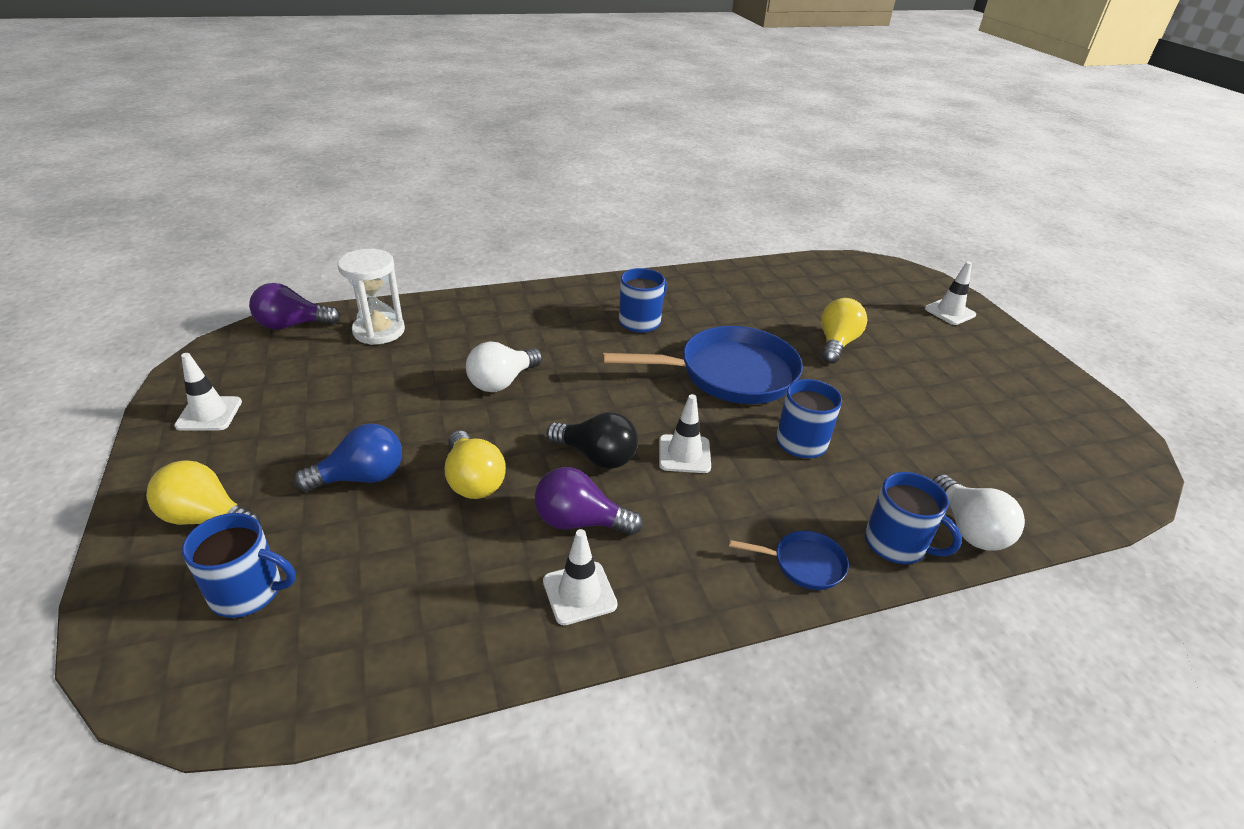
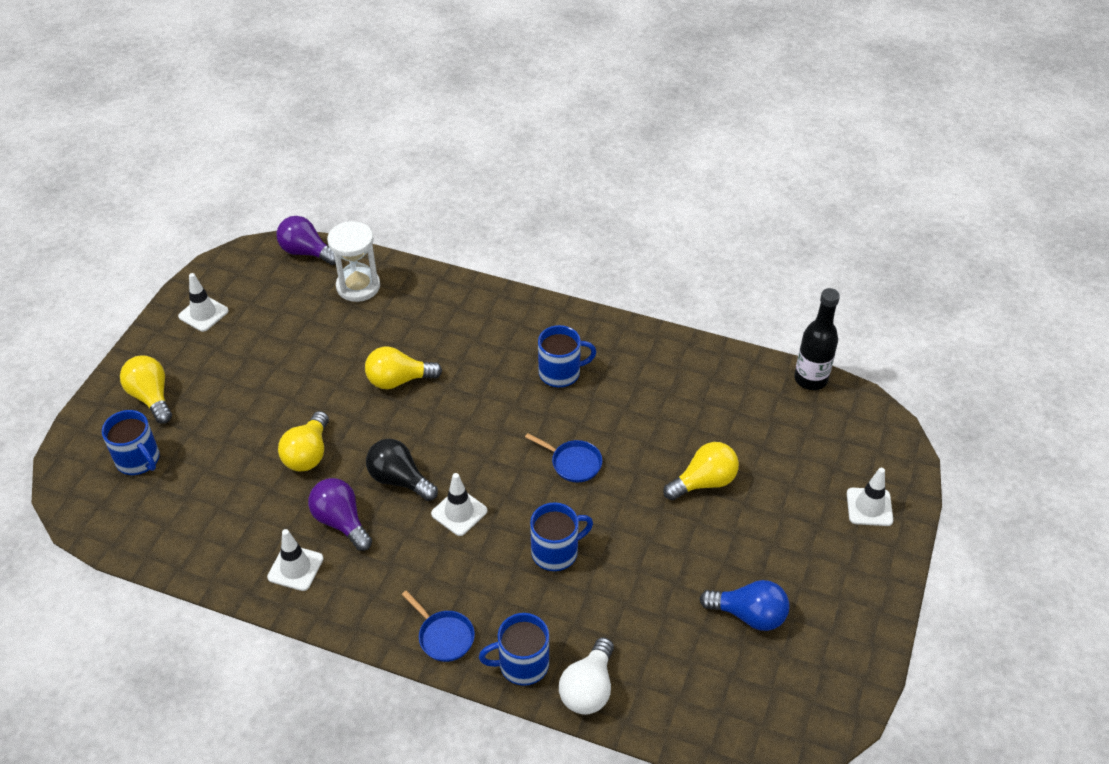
camera: 40 degrees right, 10 degrees up
(361, 477) = (248, 414): blue light bulb -> blue light bulb (749, 615)
(502, 382) = (398, 380): white light bulb -> yellow light bulb
(596, 456) = (399, 480): black light bulb -> black light bulb turned 150 degrees clockwise
(730, 374) = (573, 463): blue pan -> blue pan, size x0.45
(814, 261) = (810, 379): none -> black bottle
(896, 544) = (522, 664): blue mug -> blue mug turned 90 degrees clockwise

